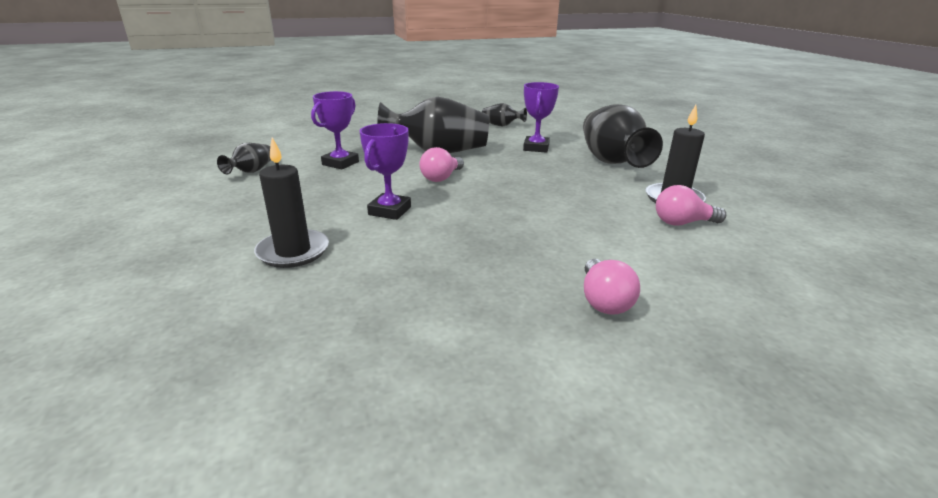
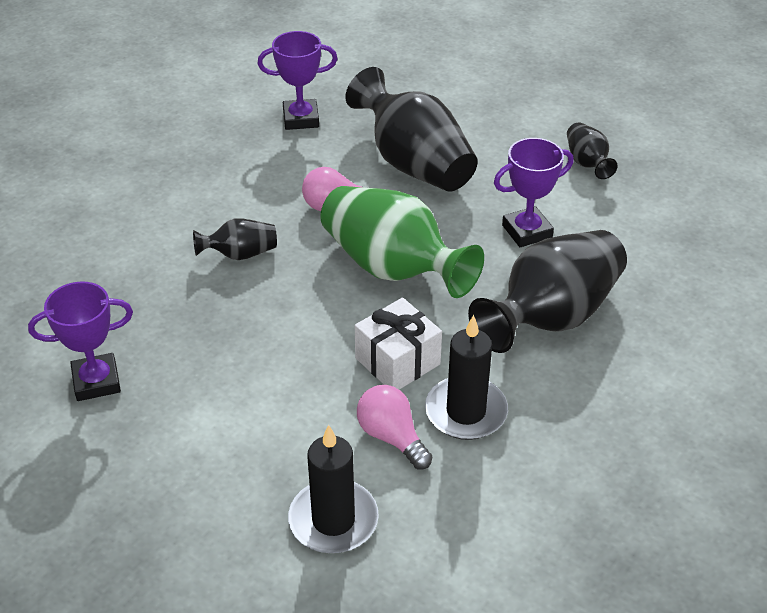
camera: 55 degrees right, 15 degrees up
(251, 171) = (221, 82): black vase -> black vase (240, 254)
(293, 251) = (94, 209): black candle -> black candle (333, 520)
(390, 211) = (218, 216): purple trophy -> purple trophy (96, 381)
(523, 181) = (393, 268): none -> green vase
(604, 301) = (158, 424): pink light bulb -> none
(611, 202) = (397, 361): none -> white gift

